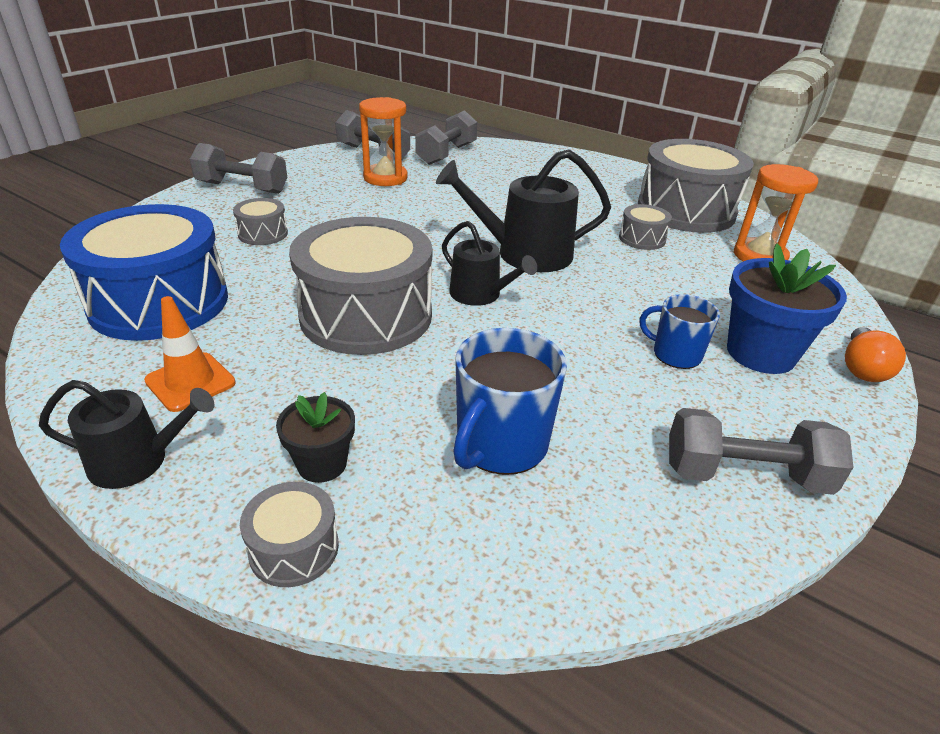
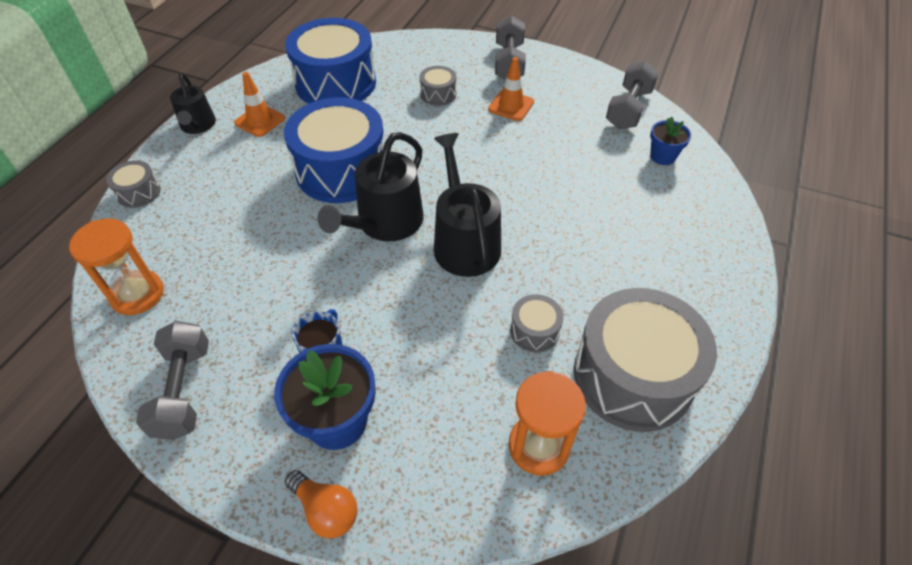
camera: 80 degrees right, 15 degrees up
(322, 199) = (511, 106): none -> orange traffic cone
(322, 464) = (195, 187): black flower pot -> none
(366, 315) = (341, 170): grey drum -> blue drum
(385, 178) = (575, 129): orange hourglass -> orange hourglass (137, 294)
(446, 154) = (662, 156): grey dumbbell -> blue flower pot
(480, 295) = (385, 223): black watering can -> black watering can, size x1.62
(500, 444) = (212, 257): blue mug -> none
(862, 368) = (326, 510): orange light bulb -> orange light bulb turned 150 degrees counterclockwise

